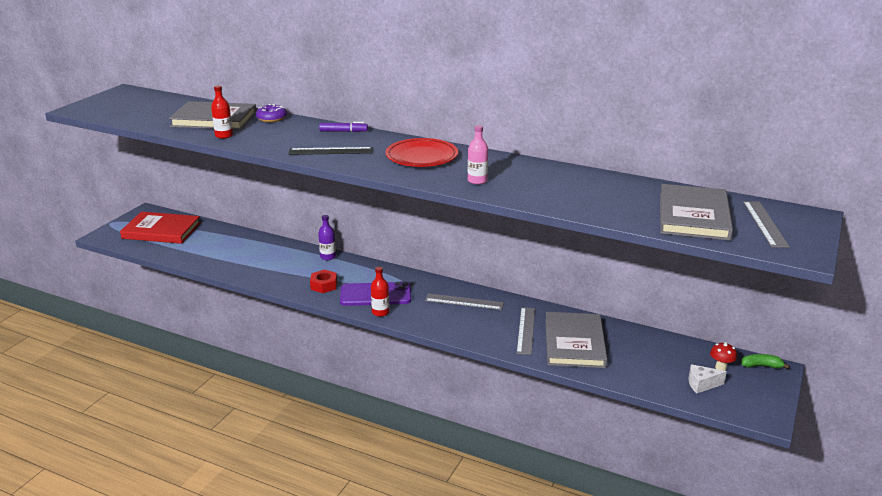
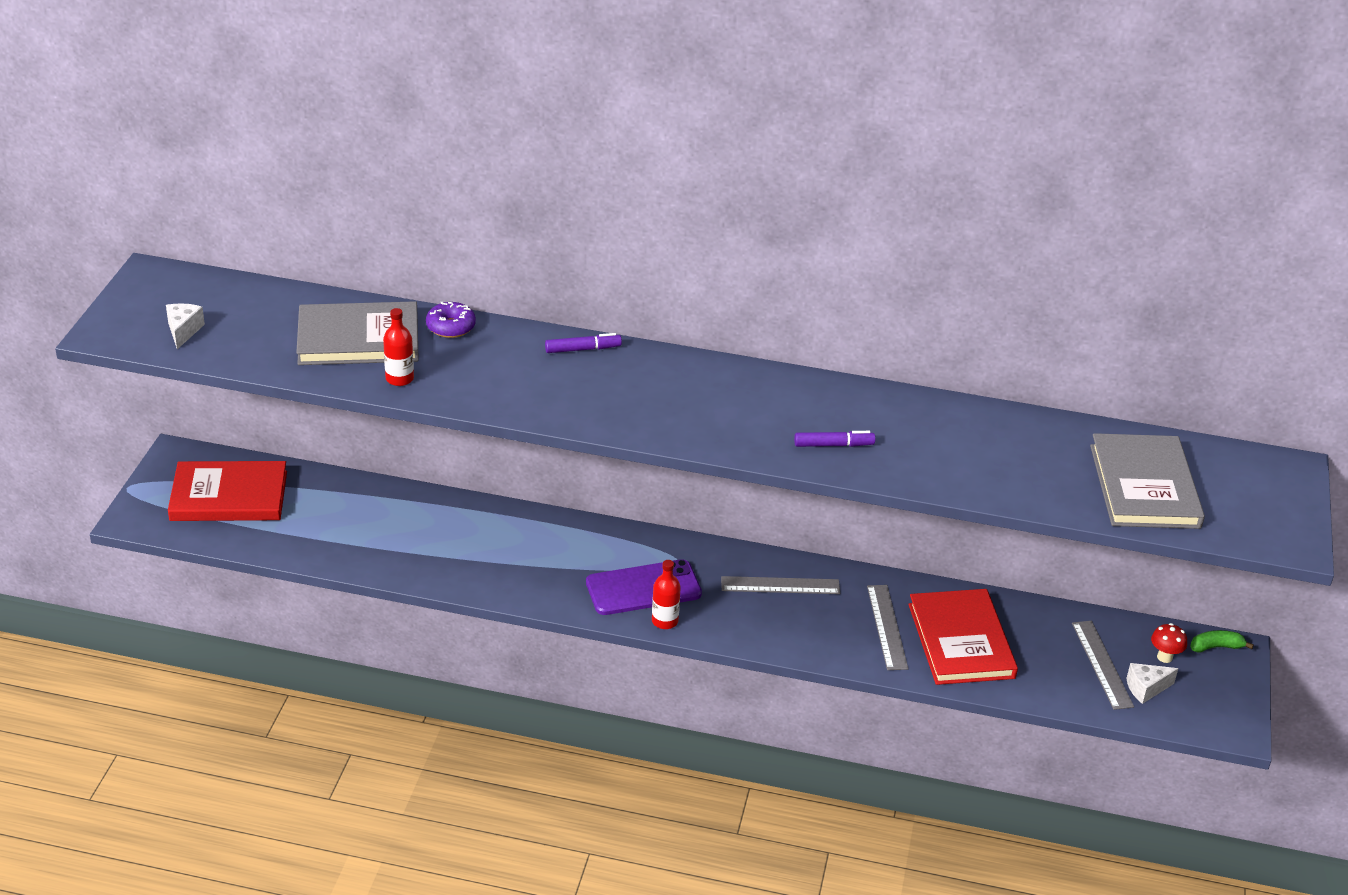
camera: 15 degrees left, 10 degrees up
(120, 111) = (183, 331): none -> white cheese
(324, 285) = (556, 580): red nut -> none
(328, 257) = (535, 521): purple bottle -> none
(331, 151) = (588, 399): black ruler -> none
(421, 157) = (730, 399): red plate -> none
(477, 181) = (833, 445): pink bottle -> purple marker
(574, 343) = (961, 641): grey book -> red book
(764, 223) = (1236, 490): grey ruler -> grey ruler (1101, 664)

